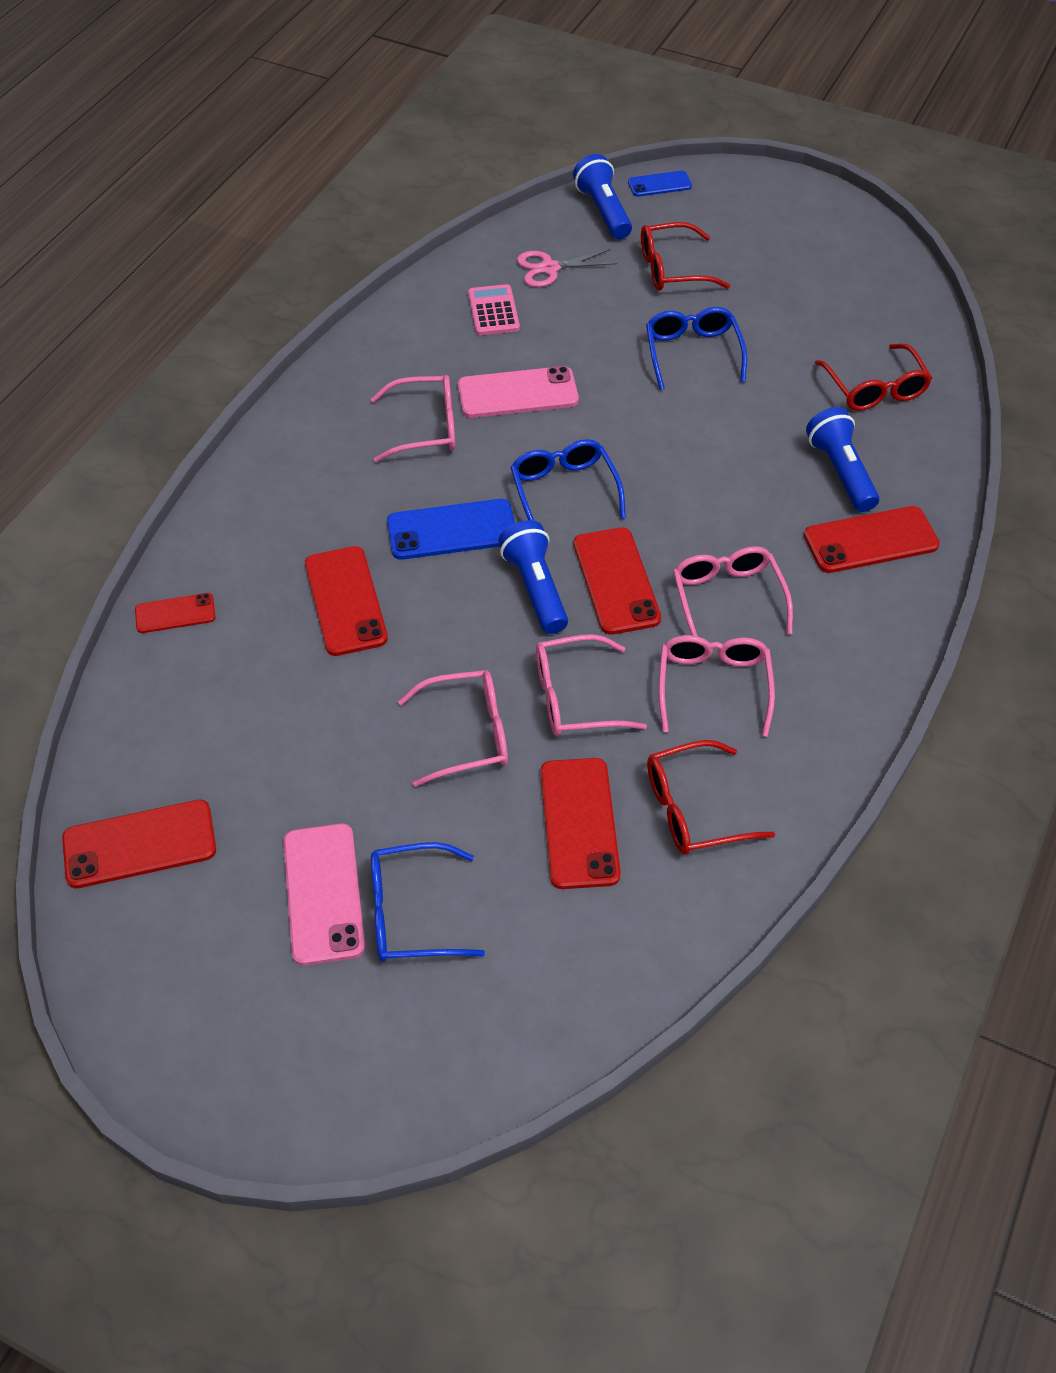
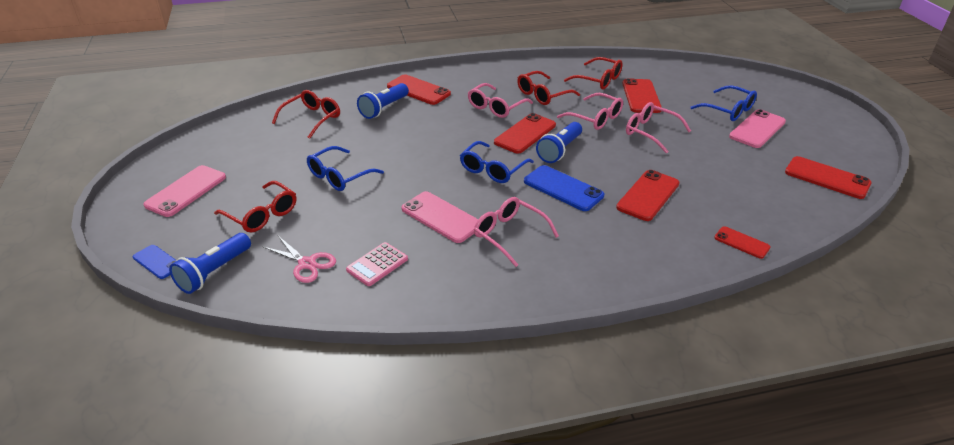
camera: 130 degrees left, 15 degrees down
(579, 823) = (641, 96): red phone -> red phone turned 45 degrees counterclockwise
(713, 687) = (543, 94): pink glasses -> red glasses
(781, 233) = (186, 191): none -> pink phone

